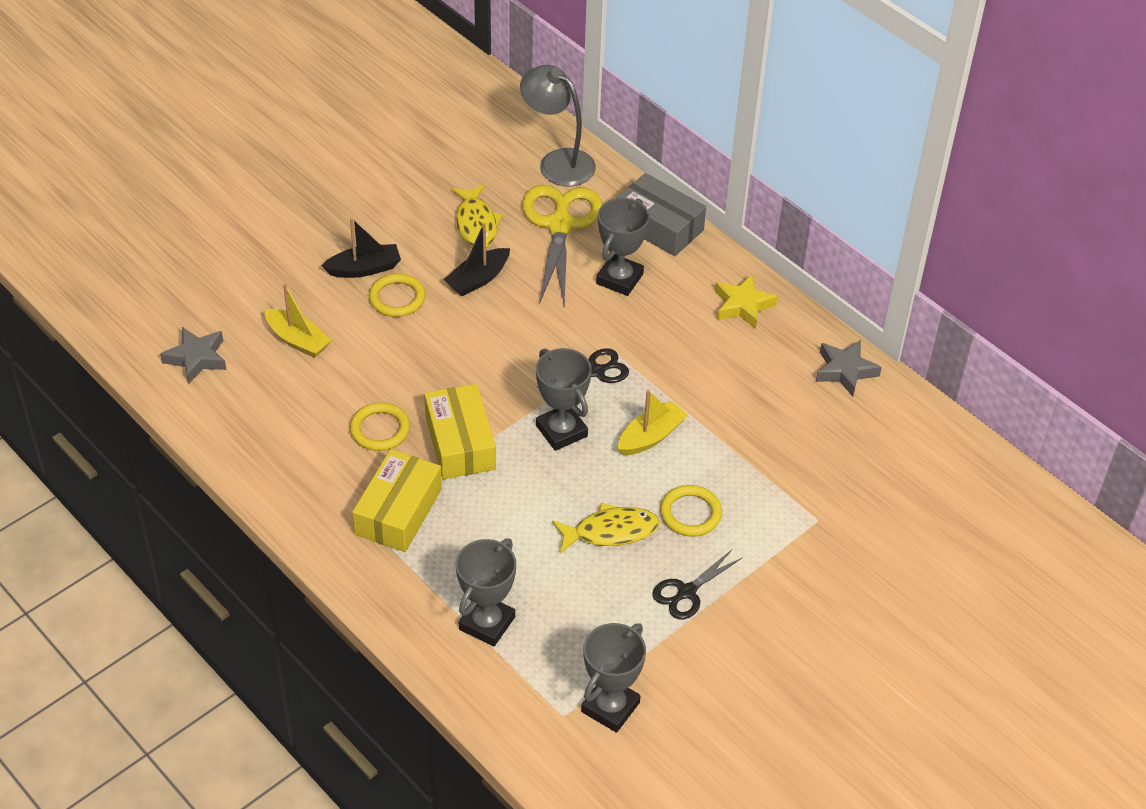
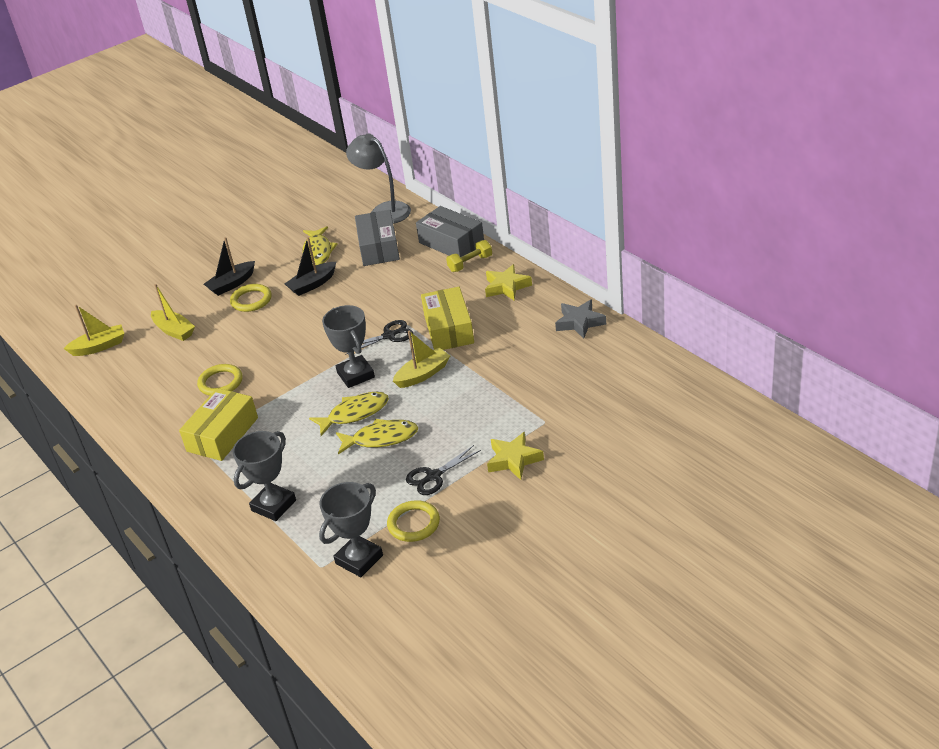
camera: 10 degrees right, 10 degrees down
(196, 358) = (99, 347): grey star -> yellow boat
(364, 269) = (232, 284): black boat -> black boat turned 150 degrees clockwise
(460, 442) = (278, 387): yellow box -> yellow box (448, 329)
(560, 225) = (379, 247): yellow scissors -> grey box
(570, 491) = (355, 414): none -> yellow fish
(619, 279) = (416, 277): grey trophy -> none
(689, 263) = (470, 263): none -> yellow dumbbell
(690, 513) = (445, 423): yellow ring -> yellow ring (414, 524)
(785, 574) = (514, 460): none -> yellow star

